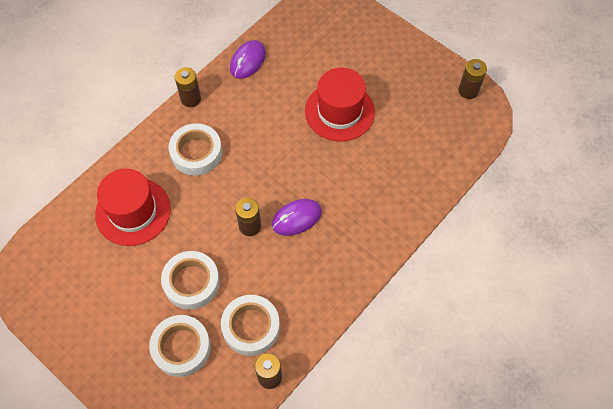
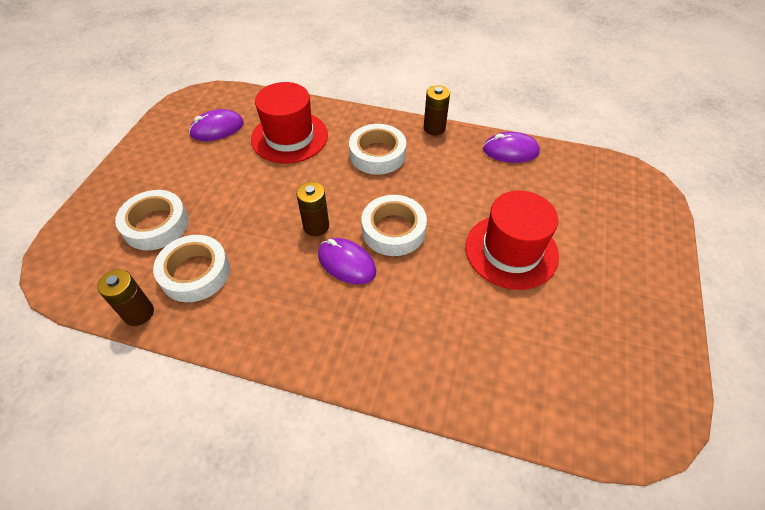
camera: 65 degrees right, 10 degrees down
(82, 269) = (217, 129): none -> purple mouse
(191, 282) = (231, 205): white tape -> white tape (393, 230)
(468, 91) = (662, 389): brown battery -> none

